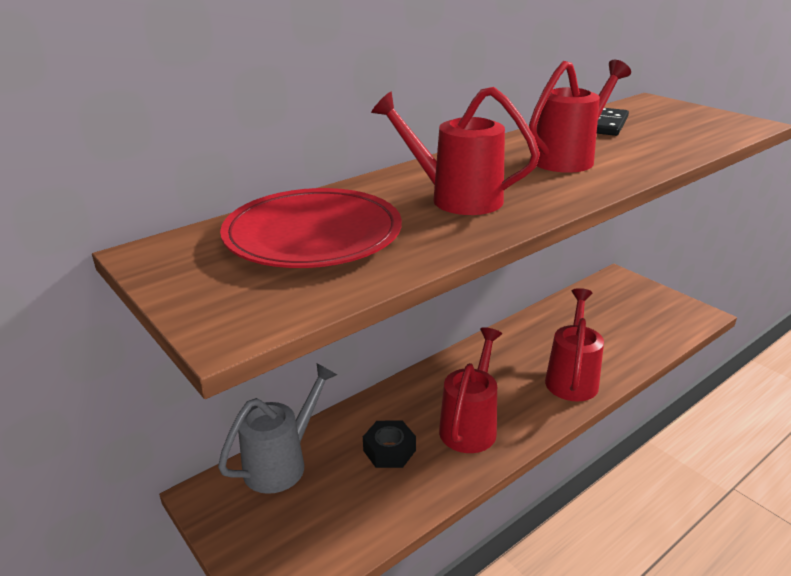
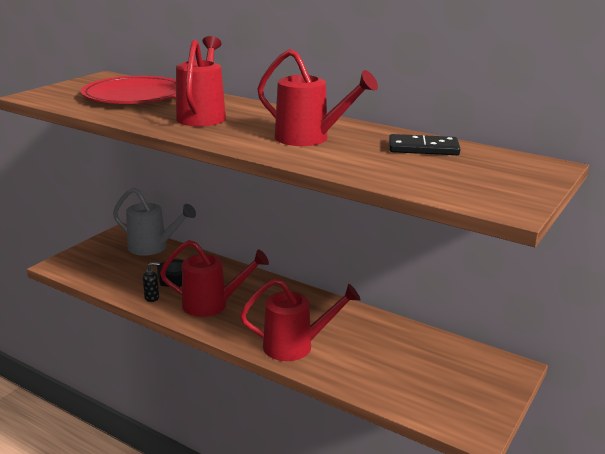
camera: 70 degrees right, 5 degrees down
(434, 479) = (152, 298): none -> black soap dispenser

